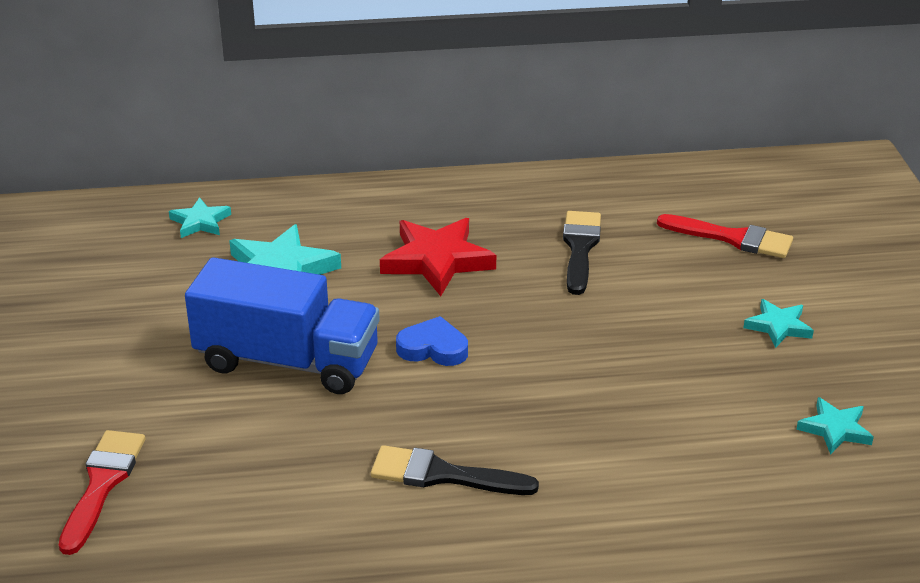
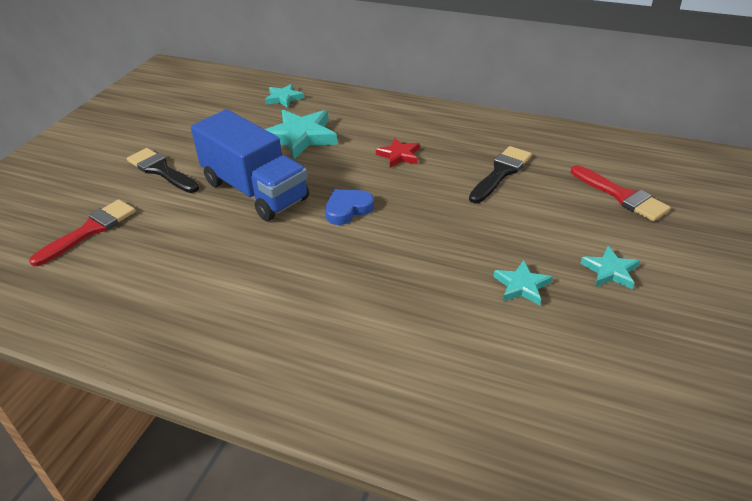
camera: 30 degrees right, 5 degrees up
(433, 348) = (348, 209): blue heart -> blue heart turned 75 degrees counterclockwise
(437, 260) = (399, 155): red star -> red star, size x0.55
(443, 475) = (278, 296): black brush -> black brush (161, 170)
(835, 429) = (598, 370): turquoise star -> turquoise star (521, 286)

